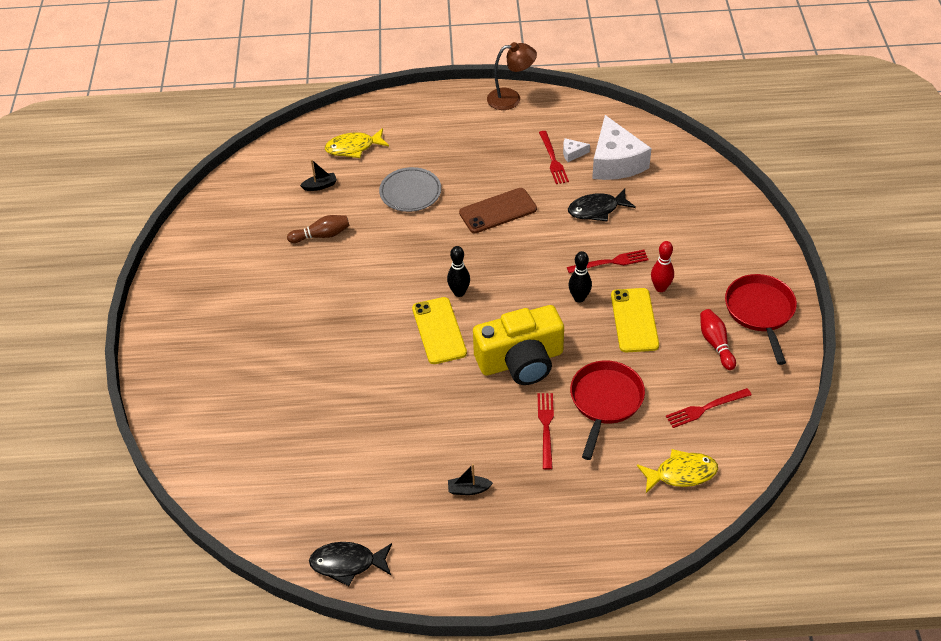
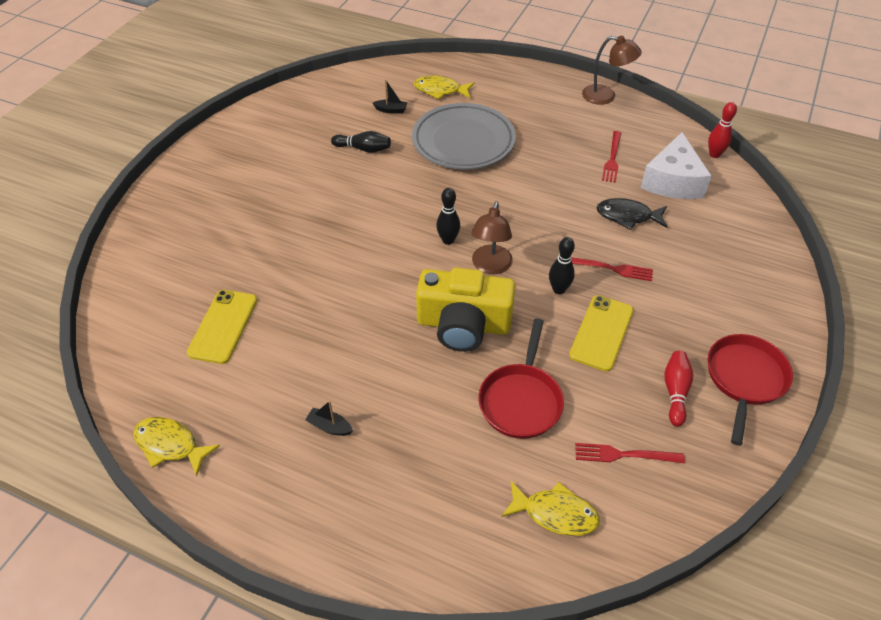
camera: 25 degrees right, 0 degrees up
(322, 235) = (363, 149): brown bowling pin -> black bowling pin
(347, 563) = (170, 445): black fish -> yellow fish
(410, 192) = (463, 141): grey plate -> grey plate, size x1.70
(439, 330) = (406, 266): yellow phone -> yellow phone (223, 326)
(498, 211) = (531, 184): brown phone -> none
(510, 301) = (490, 266): none -> brown lamp
(546, 427) = (445, 399): red fork -> none
(572, 153) = (634, 160): white cheese -> none
(605, 401) = (521, 400): red pan -> red pan turned 150 degrees clockwise
(660, 288) = (648, 312): red bowling pin -> red bowling pin (714, 154)

